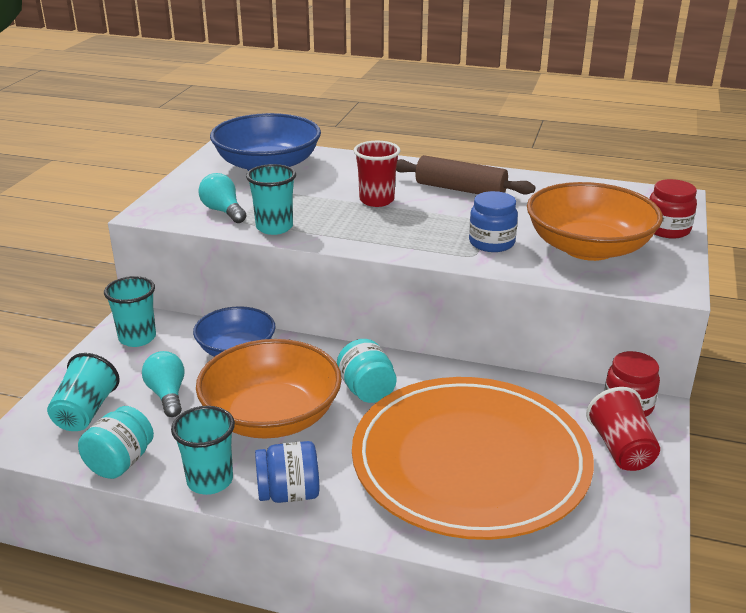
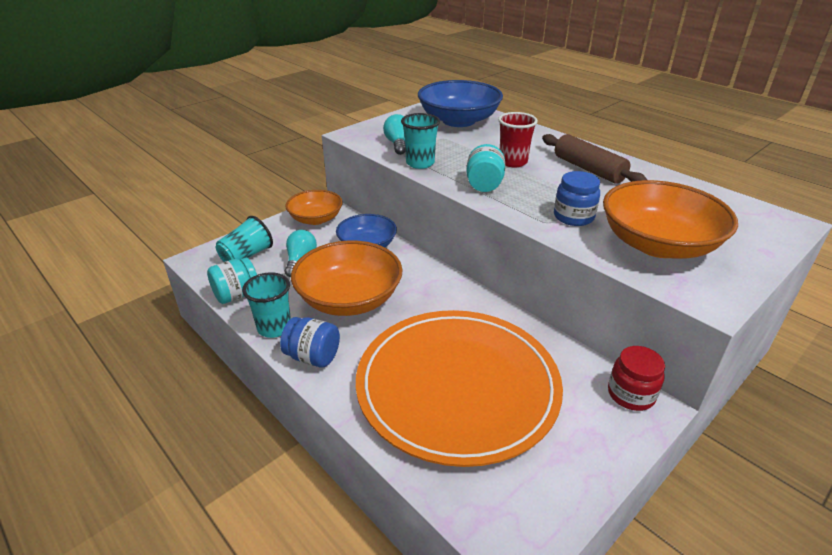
camera: 30 degrees right, 5 degrees up
(137, 338) = (316, 219): turquoise cup -> orange bowl
(366, 390) = (428, 304): turquoise jar -> turquoise jar (484, 185)
(621, 449) = (592, 429): red cup -> none
(667, 229) = (754, 249): red jar -> none

